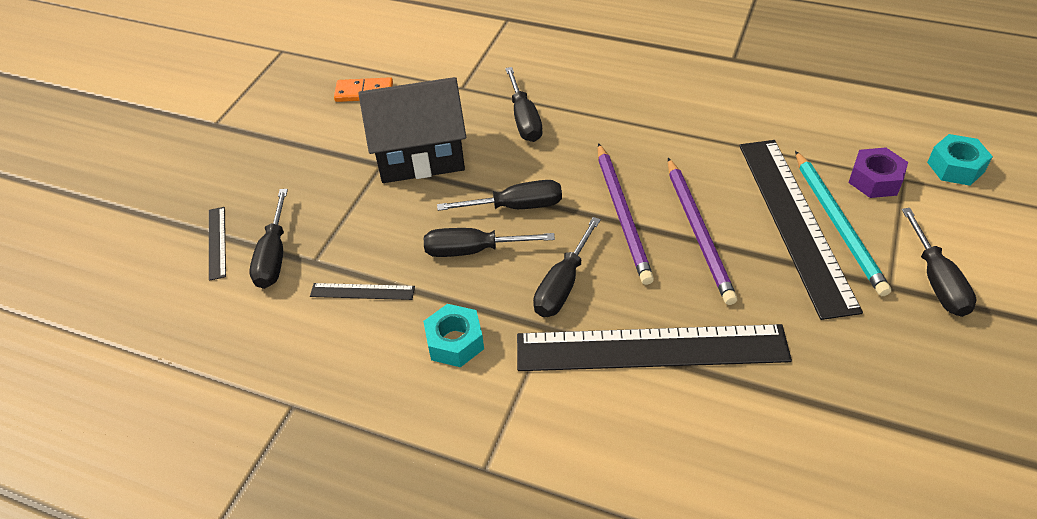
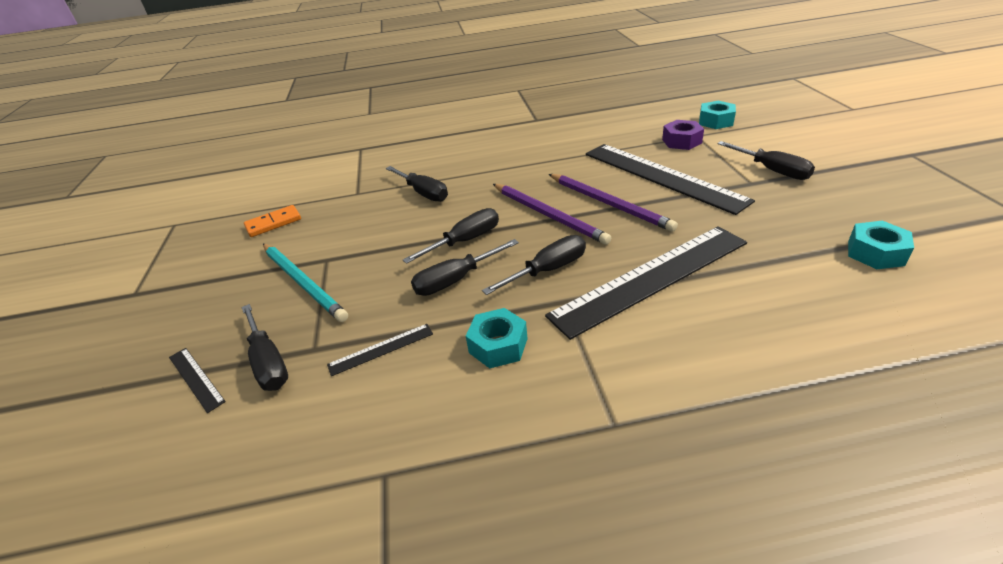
camera: 30 degrees left, 10 degrees down
(420, 156) = (357, 242): black house -> none
(563, 284) = (547, 270): black screwdriver -> black screwdriver turned 120 degrees counterclockwise
(838, 224) = (687, 167): turquoise pencil -> turquoise pencil (303, 283)
(919, 451) = (875, 253): none -> turquoise nut

